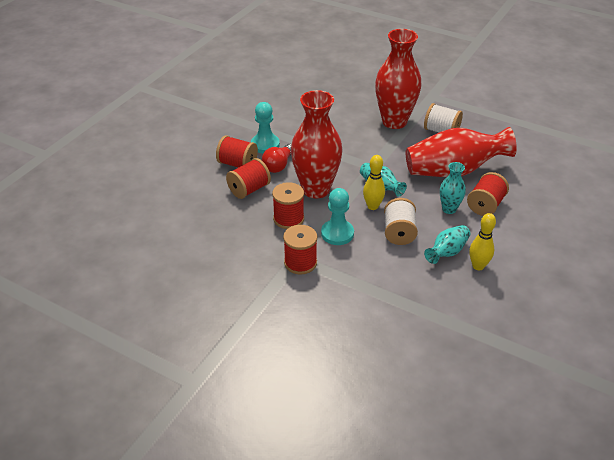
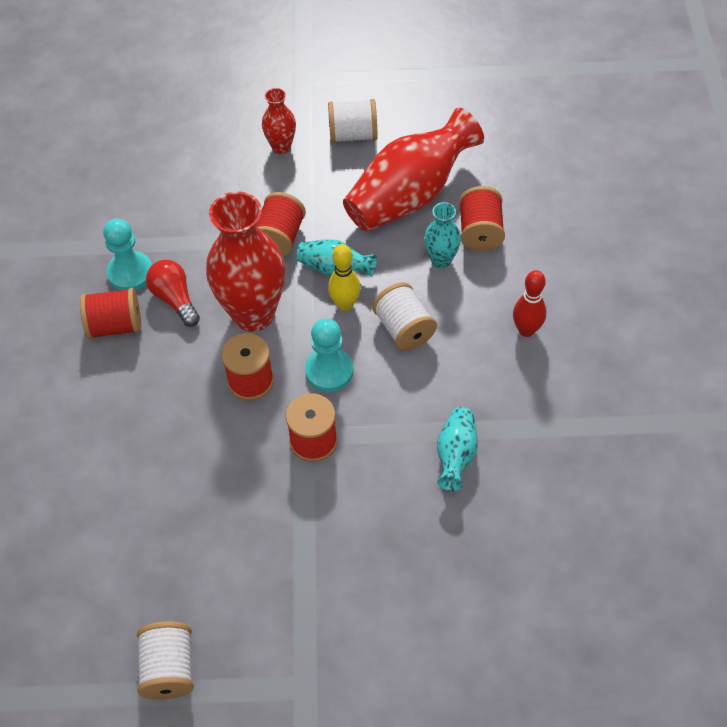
camera: 30 degrees left, 15 degrees up
(129, 332) = (169, 669): none -> white spool
(249, 189) = (163, 361): red spool -> red spool (279, 238)
(279, 165) = (175, 299): red light bulb -> red light bulb turned 150 degrees clockwise
(394, 122) = (281, 147): red vase -> red vase, size x0.49
(447, 252) = (479, 328): turquoise vase -> turquoise vase (456, 455)
(478, 266) = (526, 330): yellow bowling pin -> red bowling pin

